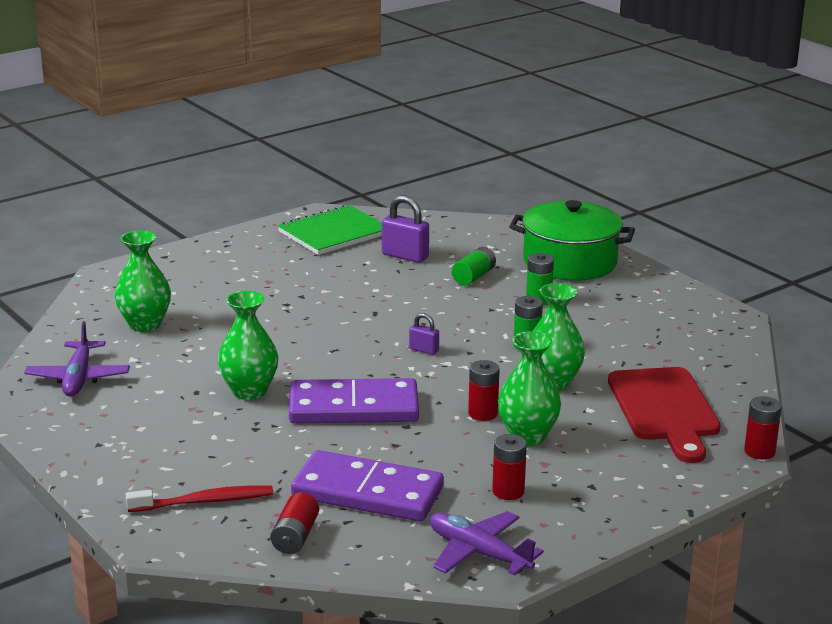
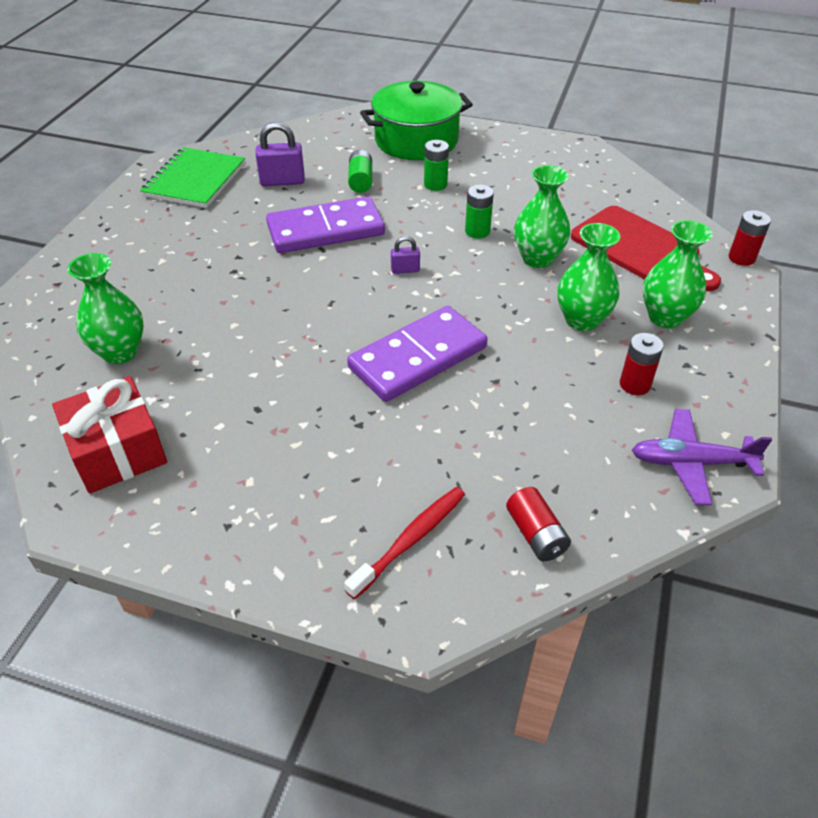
camera: 35 degrees left, 20 degrees up
(78, 378) = (117, 451): purple plane -> red gift
(249, 391) = (307, 384): green vase -> green vase (665, 317)
(368, 492) = (535, 446): purple domino -> purple domino (325, 230)
(483, 413) = (524, 314): red battery -> none

